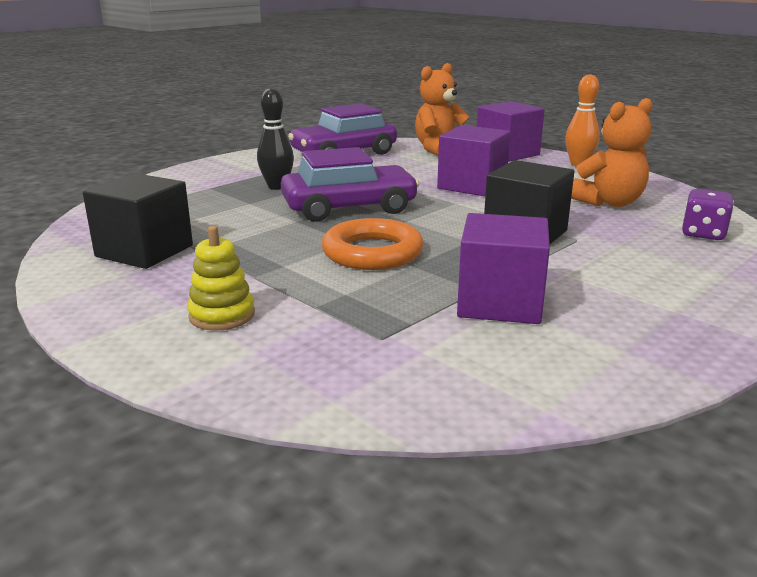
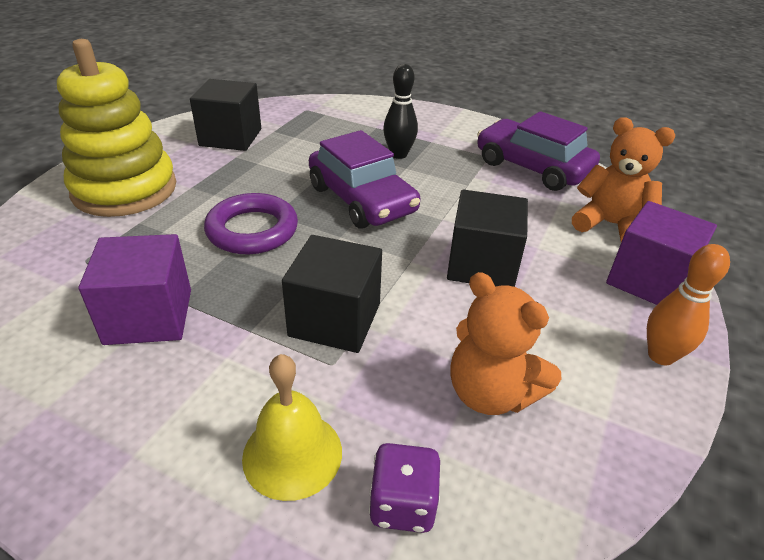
camera: 70 degrees right, 15 degrees up
(222, 315) = (125, 189): yellow stacking toy -> yellow stacking toy, size x2.23
(372, 252) = (252, 230): orange ring -> purple ring
(472, 185) = (482, 265): purple cube -> black cube
(668, 258) = (292, 454): none -> yellow bell

